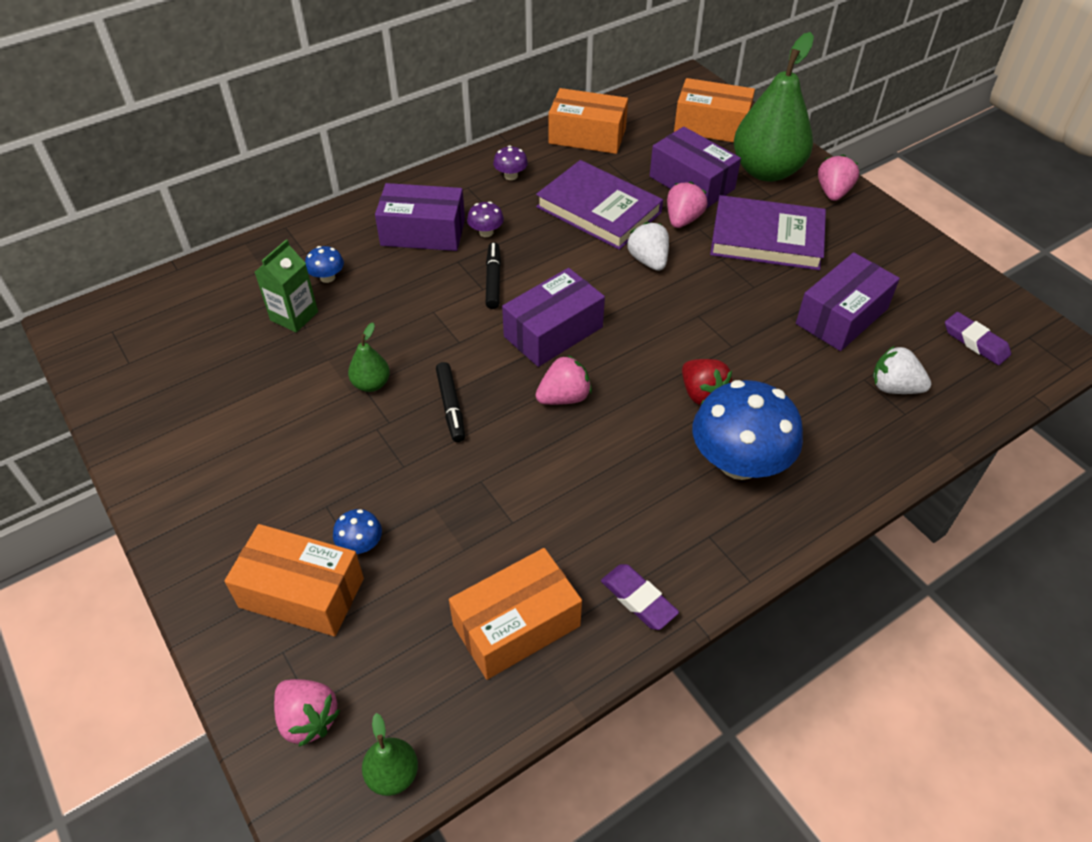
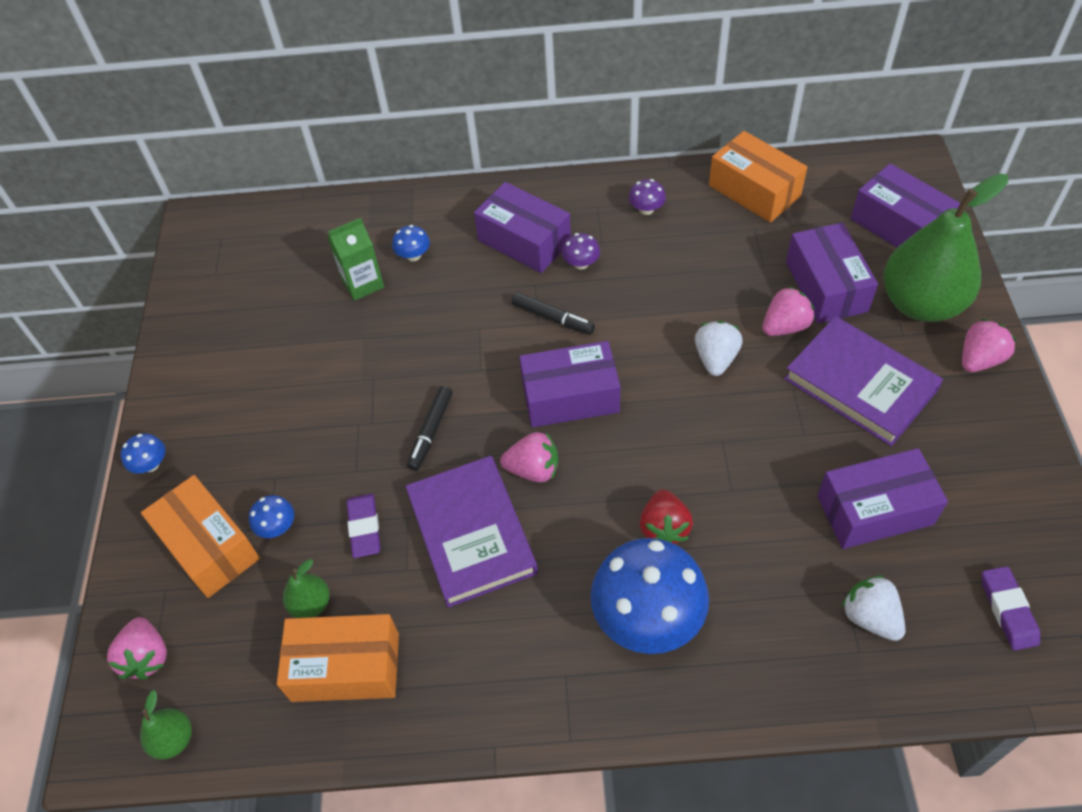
camera: 35 degrees right, 5 degrees up
(182, 551) = (151, 464): none -> blue mushroom
(371, 384) = (381, 379): green pear -> green pear (311, 604)
(493, 280) = (553, 318): black marker -> black marker turned 90 degrees clockwise
(598, 210) = (706, 281): purple book -> purple book (471, 533)
(638, 599) = (459, 701): purple eraser -> purple eraser (364, 528)
(711, 126) = (898, 225): orange box -> purple box

